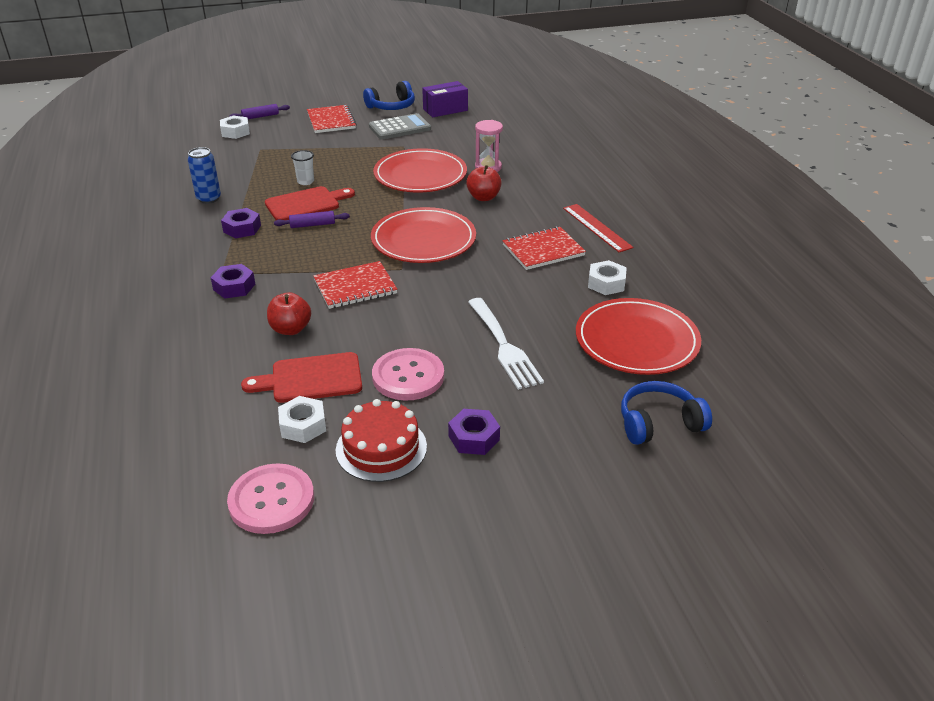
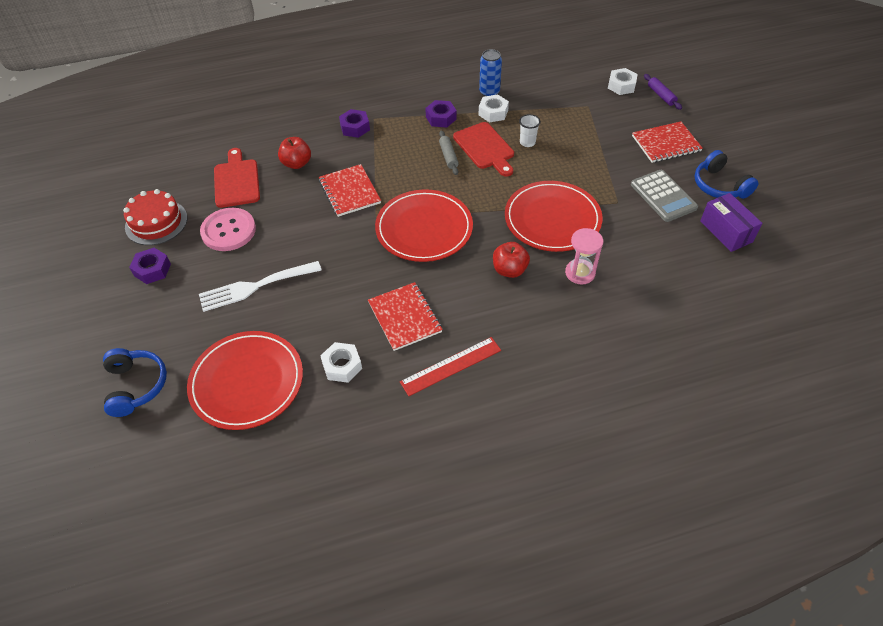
camera: 90 degrees right, 15 degrees up
(271, 500) = (126, 178): pink button -> none
(303, 425) = (189, 183): white nut -> white nut (493, 113)
(312, 225) = (448, 156): purple rolling pin -> grey rolling pin

